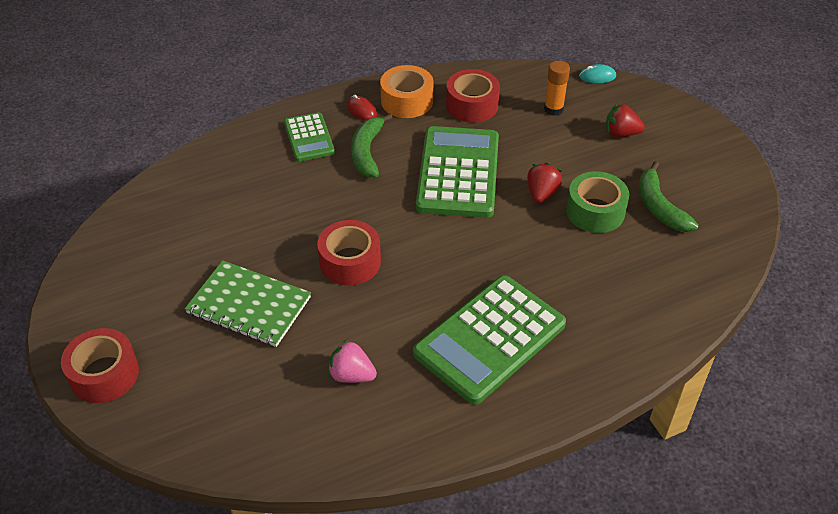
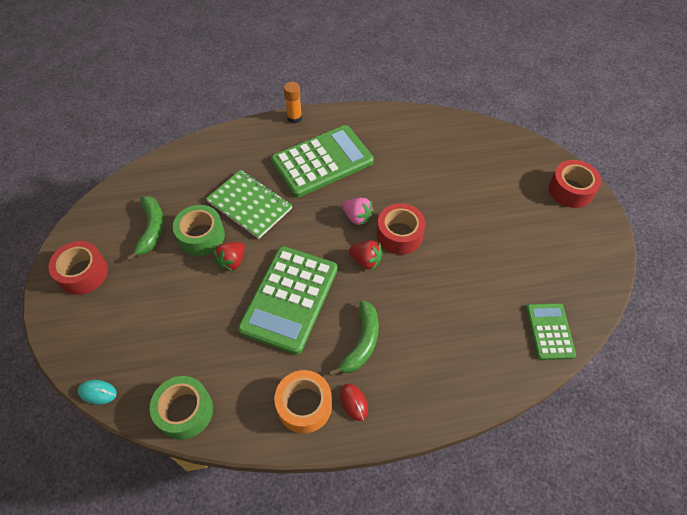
camera: 165 degrees left, 10 degrees up
(249, 305) = (476, 216): green notebook -> green notebook (249, 205)
(309, 138) = (413, 375): green calculator -> green calculator (549, 331)
(351, 375) = (413, 158): pink strawberry -> pink strawberry (357, 217)
(472, 105) = (242, 382): red tape -> red tape (83, 273)
(511, 79) = (185, 411): none -> green tape
(553, 109) = (168, 355): orange glue stick -> orange glue stick (294, 118)
(621, 133) = (128, 309): red strawberry -> red strawberry (366, 261)

